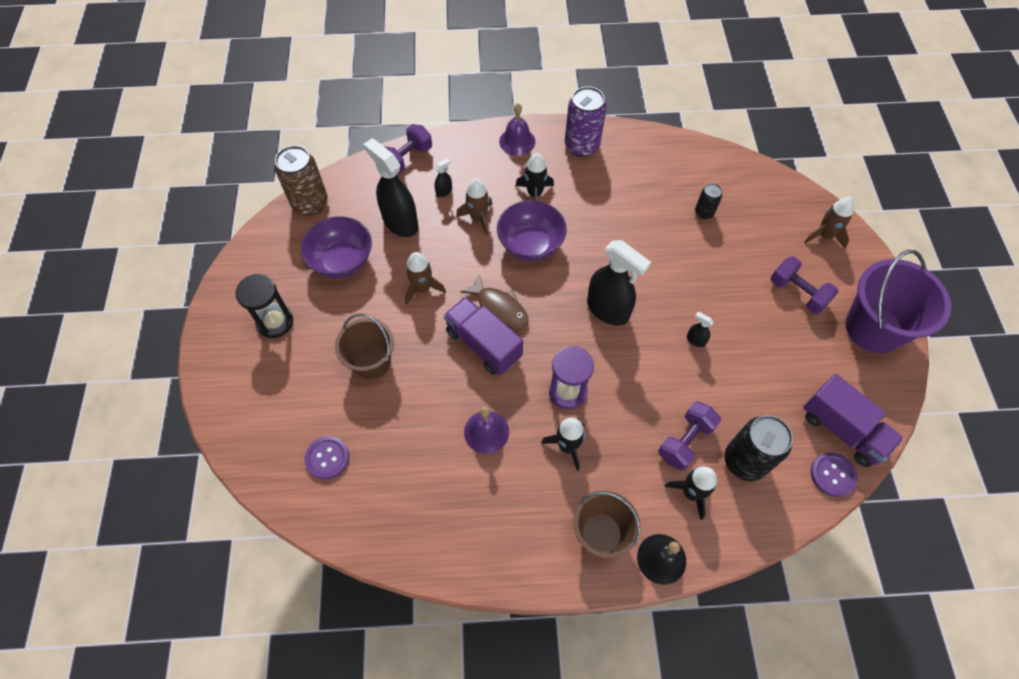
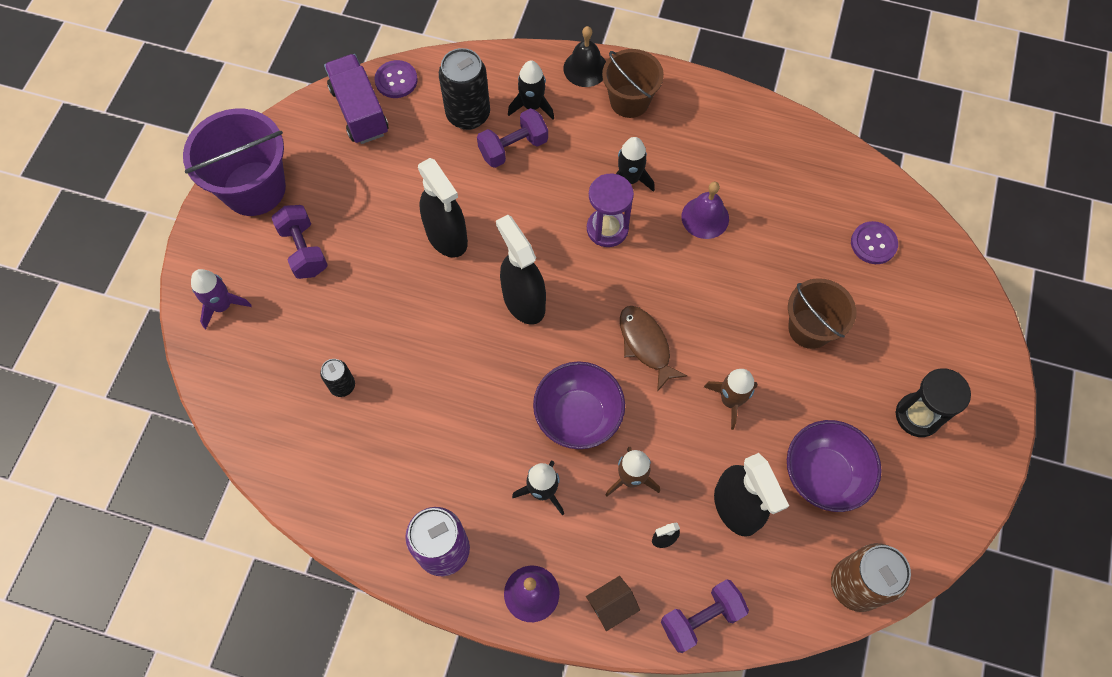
camera: 160 degrees left, 5 degrees up
(465, 149) = (611, 606): none -> brown house
(483, 344) = (679, 308): purple truck -> none
(695, 340) = (447, 237): black spray bottle -> black spray bottle, size x2.37
(824, 236) = (222, 305): brown rocket -> purple rocket

